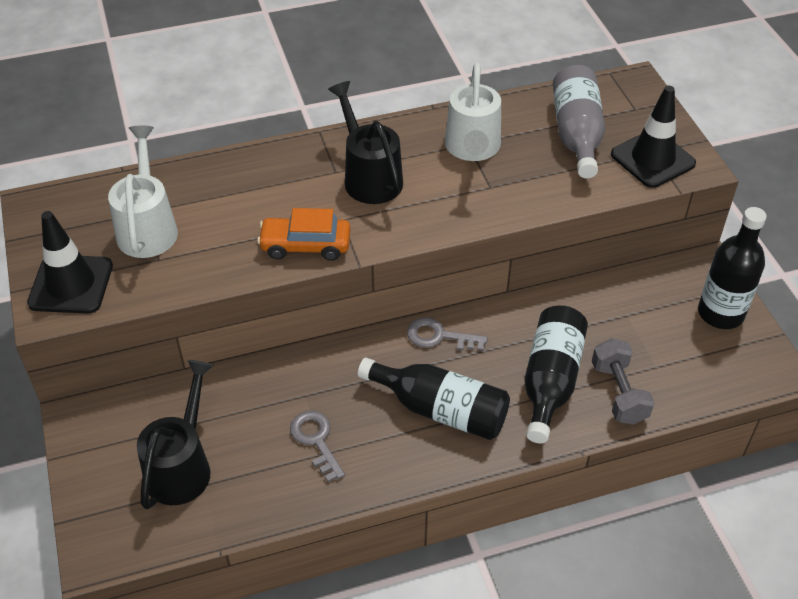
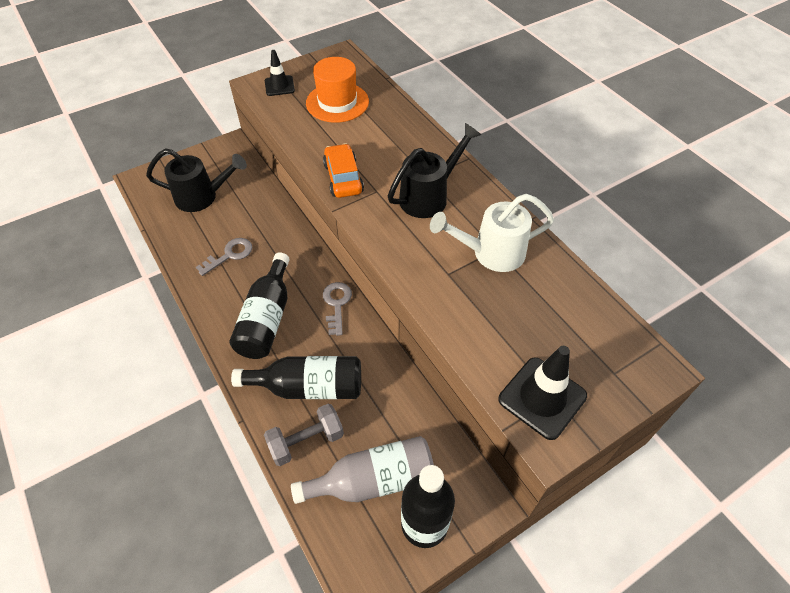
camera: 75 degrees right, 5 degrees up
(71, 284) = (279, 86): black traffic cone -> black traffic cone, size x0.62
(148, 227) = (337, 102): white watering can -> orange hat
(577, 134) = (548, 327): grey bottle -> grey bottle (373, 480)

